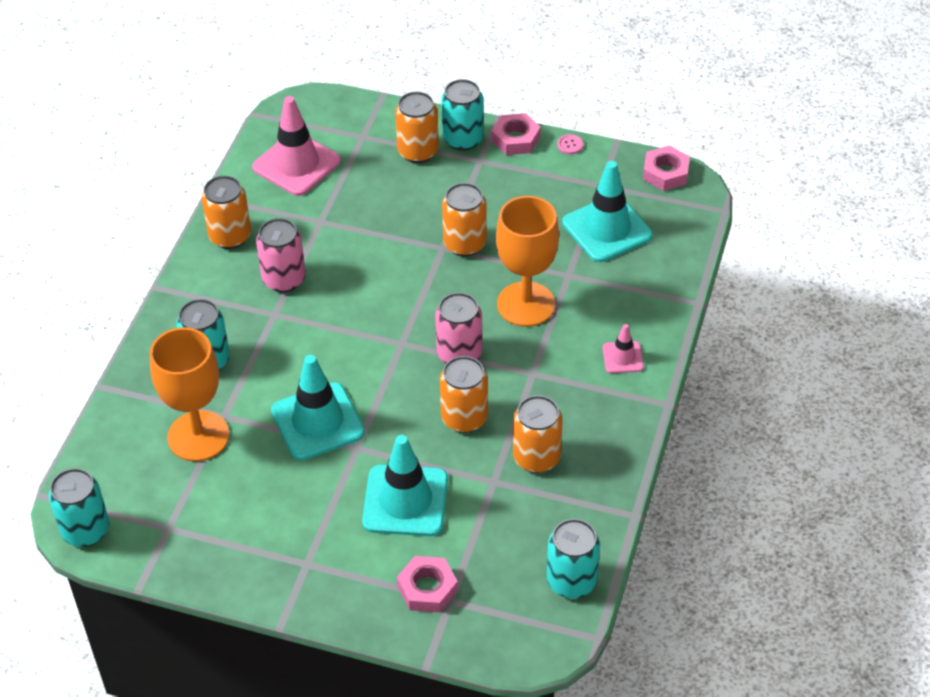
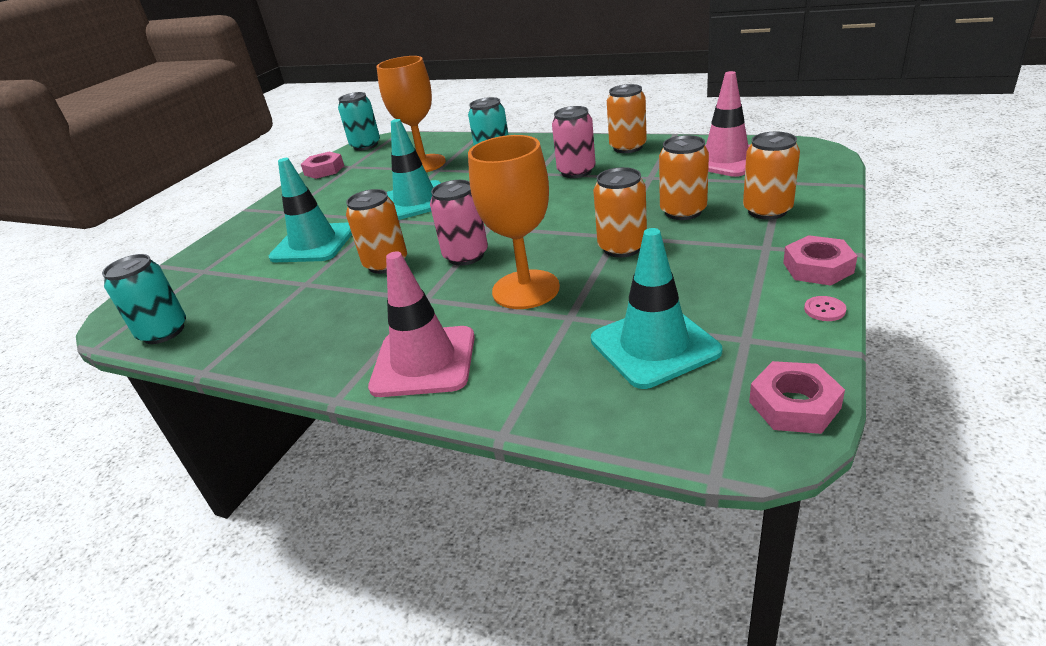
camera: 100 degrees right, 15 degrees down
(427, 588) = (223, 260): pink nut -> pink nut (324, 170)
(463, 139) = (801, 234): turquoise can -> none
(536, 457) = (316, 306): orange can -> orange can (683, 211)
(622, 357) = (424, 362): pink traffic cone -> pink traffic cone, size x1.97

